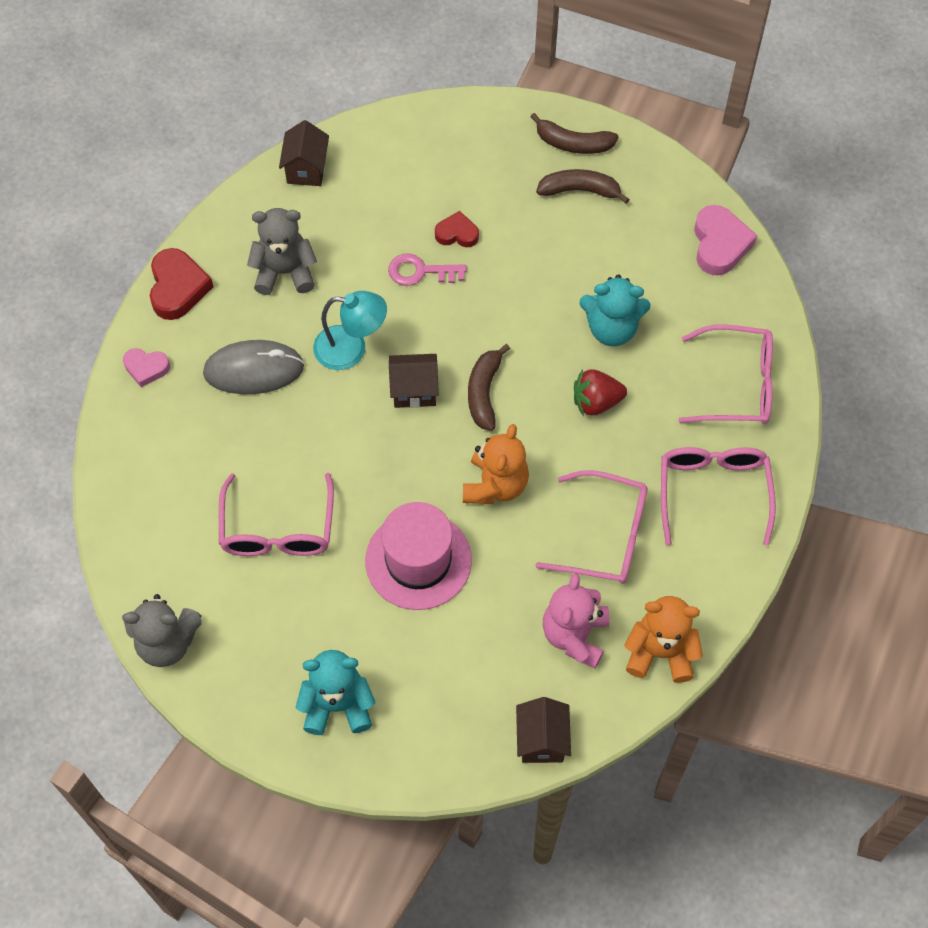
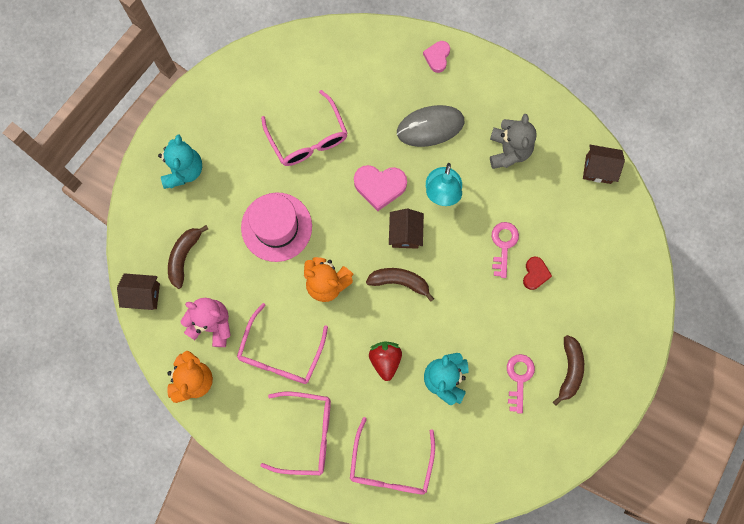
camera: 95 degrees right, 15 degrees up
(167, 642) = (238, 69): grey teddy bear -> none
(178, 288) = (500, 78): red heart -> none
(254, 370) = (430, 127): grey mouse -> grey mouse turned 75 degrees clockwise
(278, 529) = (308, 138): pink glasses -> pink glasses turned 120 degrees counterclockwise
(573, 143) = (614, 370): brown banana -> brown banana (184, 256)
(598, 245) = (519, 378): none -> pink key
(719, 244) = (514, 472): pink heart -> pink heart (380, 186)

